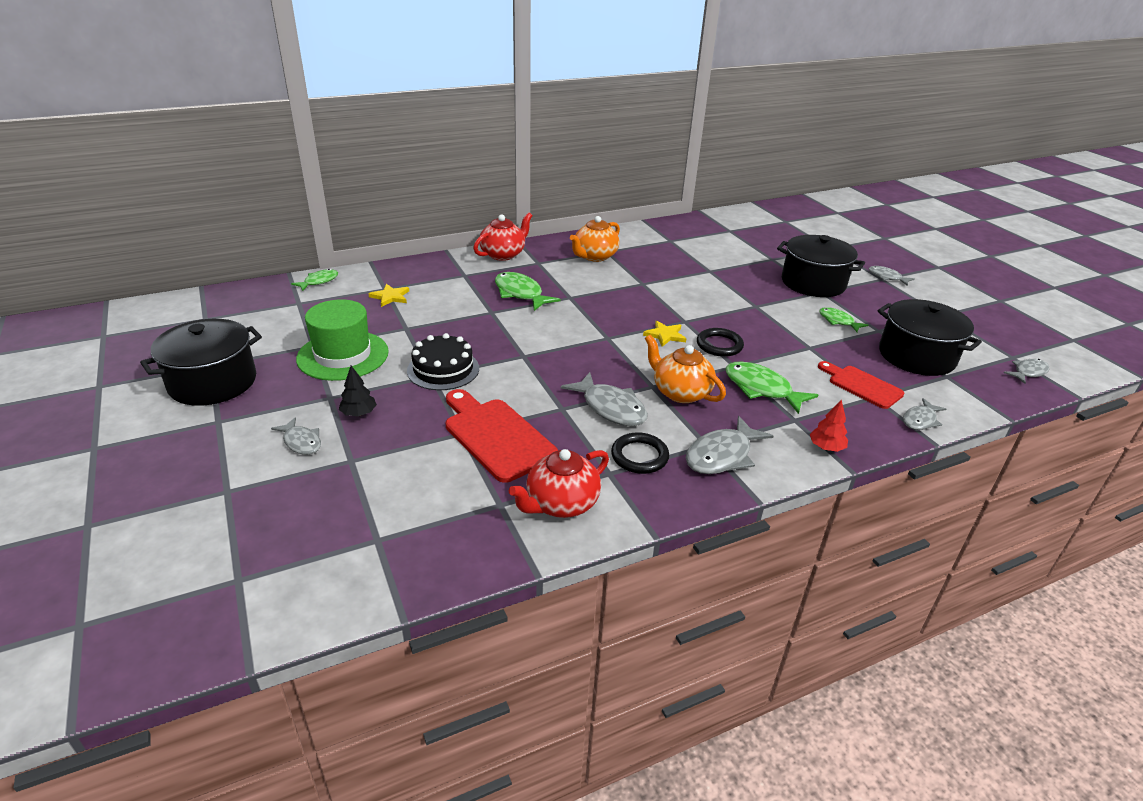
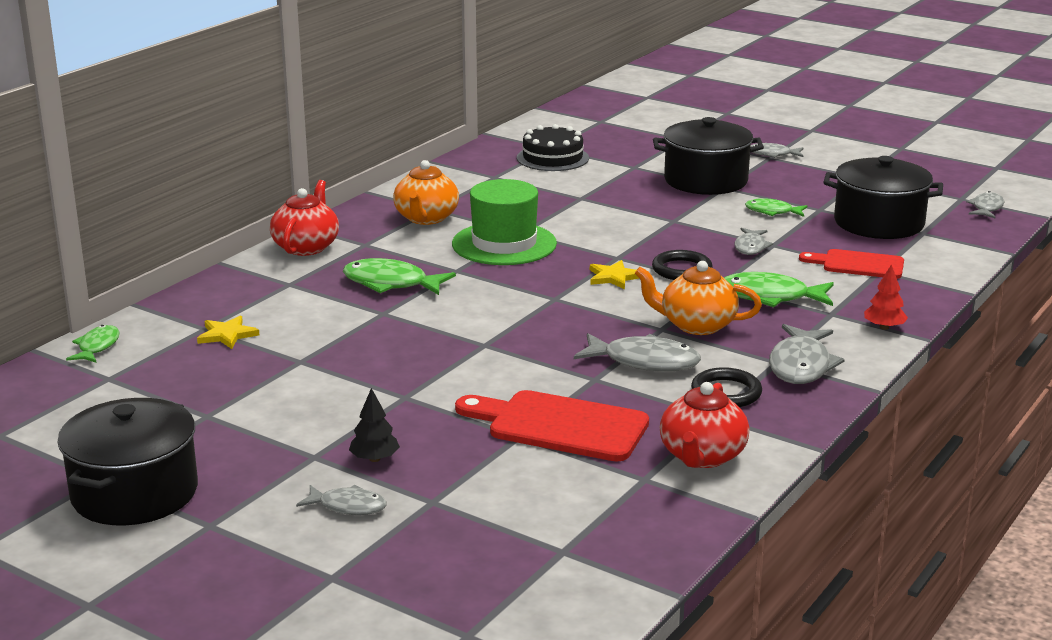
camera: 30 degrees left, 10 degrees down
(343, 355) = (263, 412): green hat -> green hat (504, 244)
(443, 369) = (410, 386): black cake -> black cake (552, 158)
(920, 420) = (938, 278): grey fish -> grey fish (750, 247)

